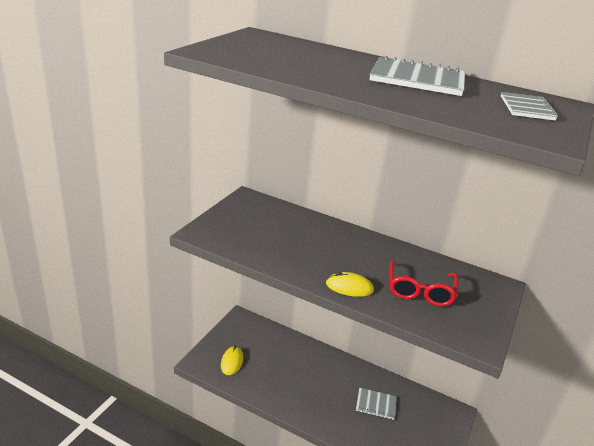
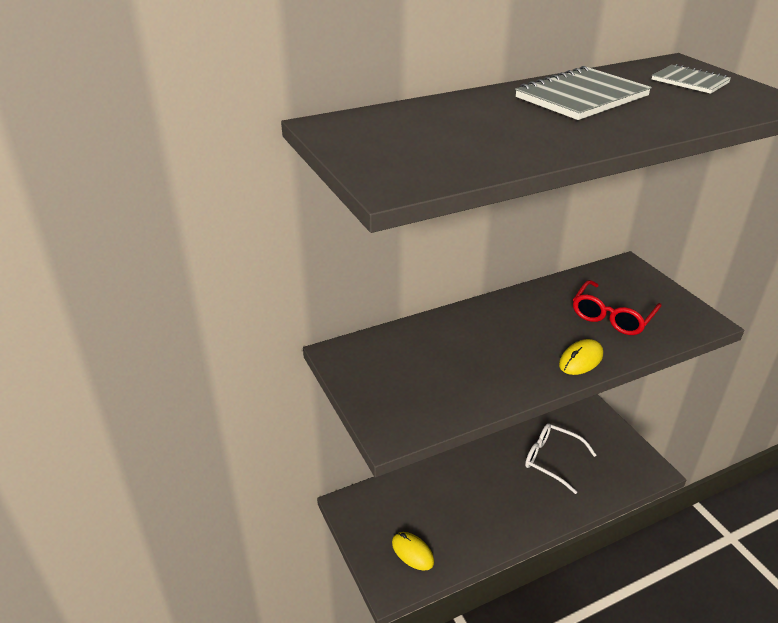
camera: 50 degrees left, 5 degrees up
(376, 404) = (552, 460): grey notebook -> white glasses
(420, 291) = (612, 316): red glasses -> red glasses turned 75 degrees clockwise

